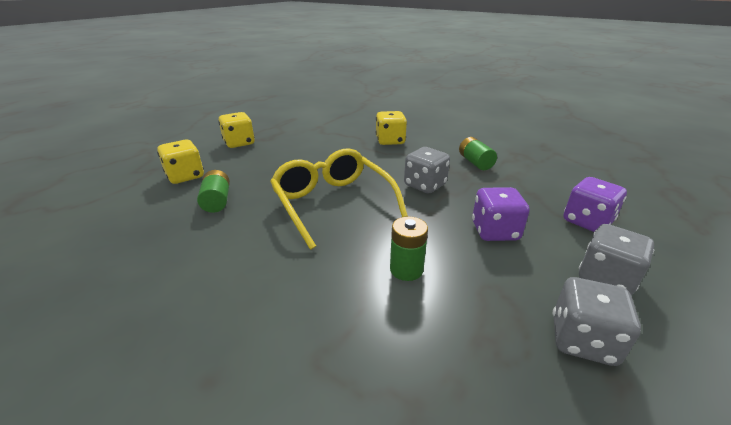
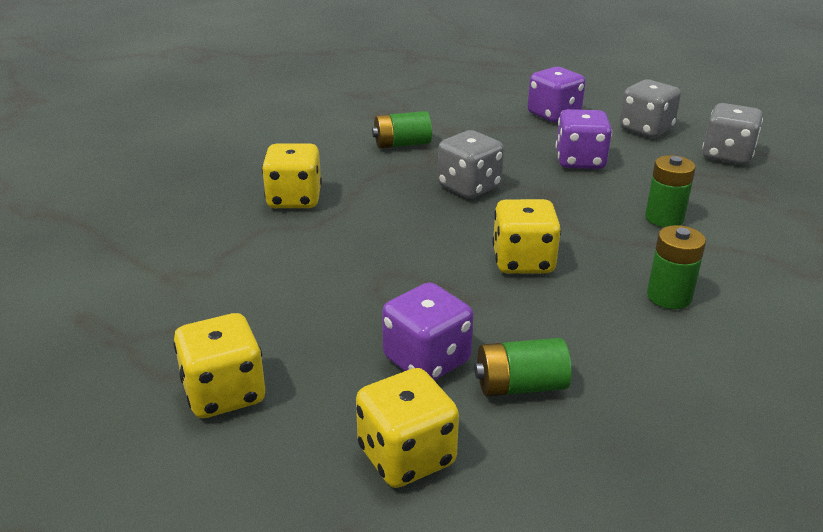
camera: 85 degrees left, 0 degrees up
(245, 178) = (426, 360): none -> purple dice
(288, 259) = (669, 296): none -> green battery
(333, 203) = (523, 262): yellow glasses -> yellow dice

